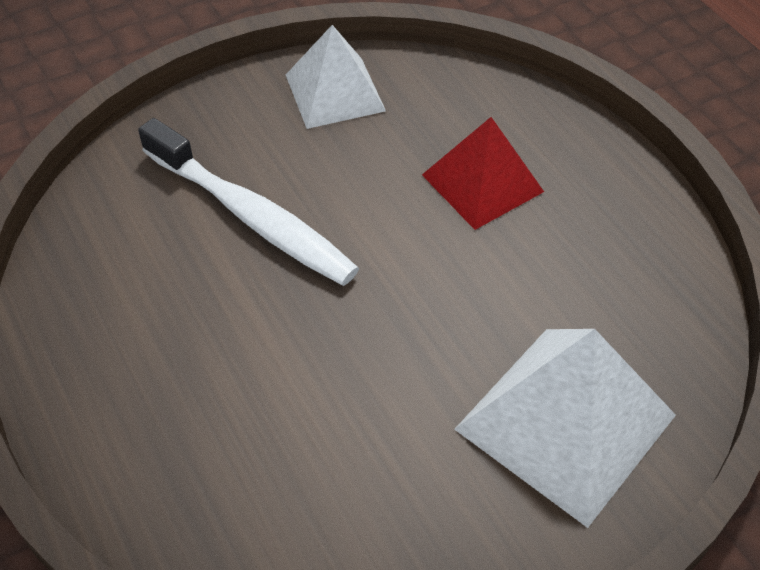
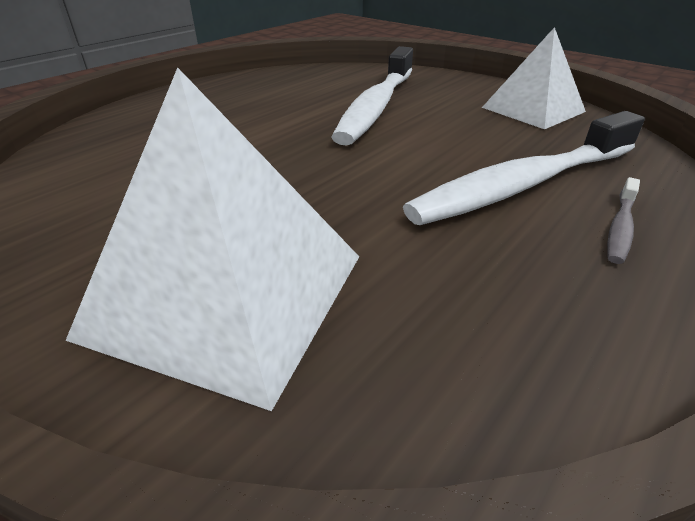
camera: 70 degrees right, 15 degrees down
(482, 183) = (522, 184): red pyramid -> white toothbrush
(563, 163) = (620, 228): none -> grey toothbrush

